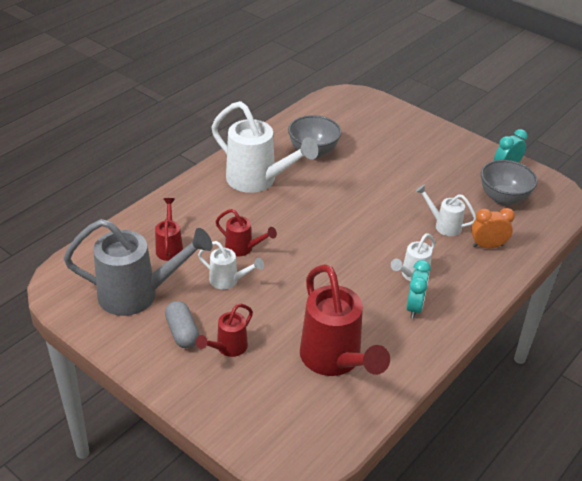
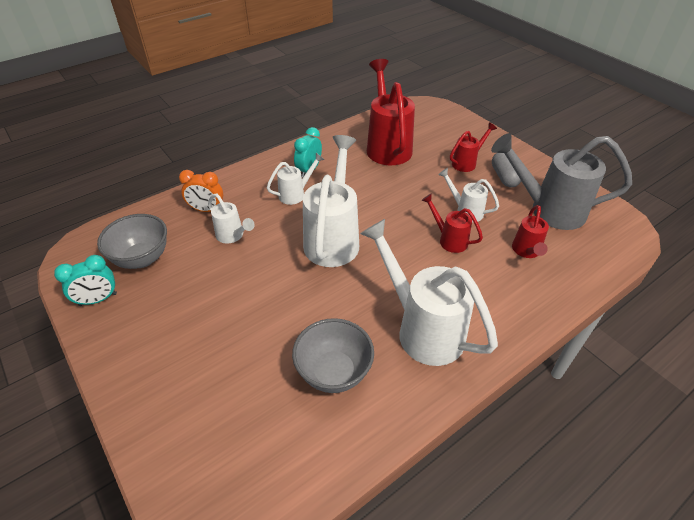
camera: 165 degrees left, 5 degrees up
(352, 236) = (333, 238): none -> white watering can

